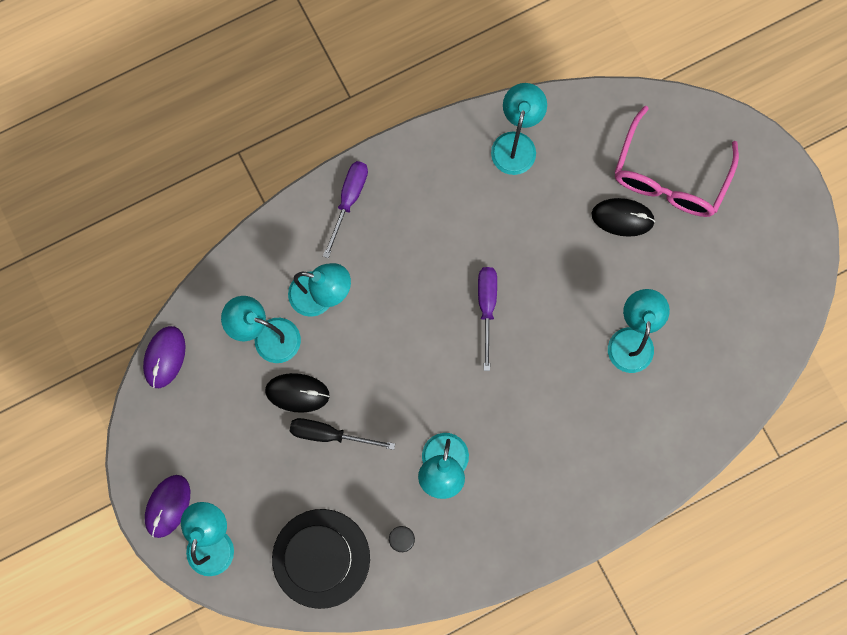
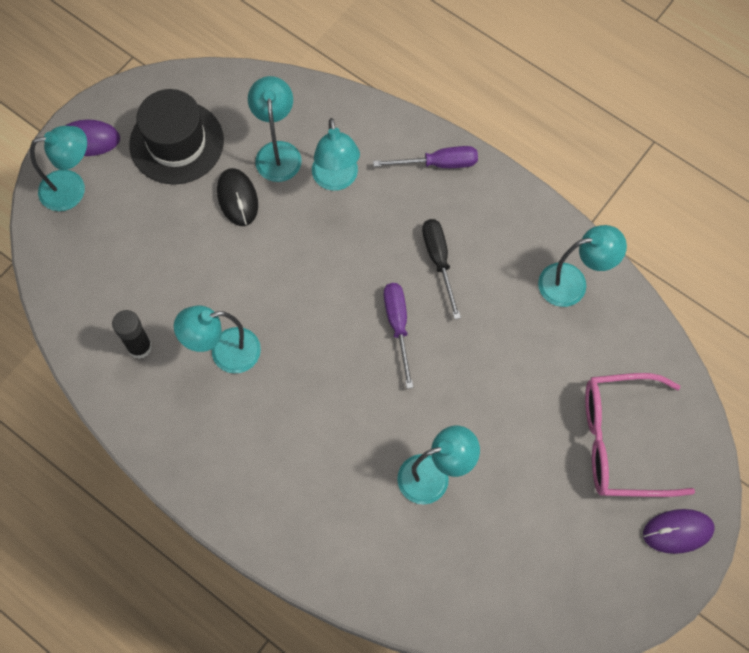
camera: 65 degrees right, 10 degrees down
(165, 357) = (220, 80): purple mouse -> purple mouse (677, 531)
(321, 558) = (93, 284): black hat -> black hat (176, 142)
(329, 434) = (211, 241): black screwdriver -> black screwdriver (439, 261)
(487, 307) = (398, 326): purple screwdriver -> purple screwdriver turned 75 degrees counterclockwise
(622, 218) = (553, 414): black mouse -> none

